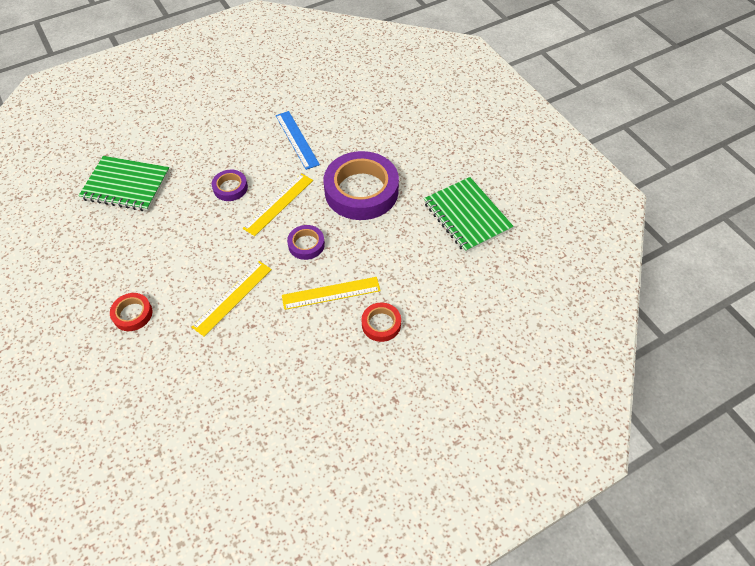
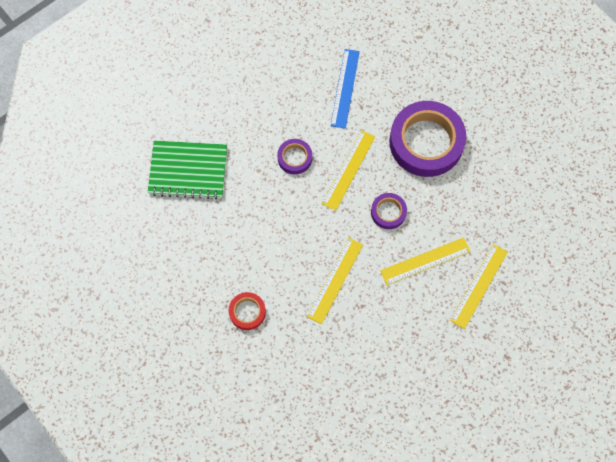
camera: 10 degrees left, 15 degrees up
(297, 139) = (345, 88): blue ruler -> blue ruler turned 45 degrees clockwise
(381, 324) = (479, 286): red tape -> yellow ruler
(467, 216) = (535, 156): green notebook -> none

